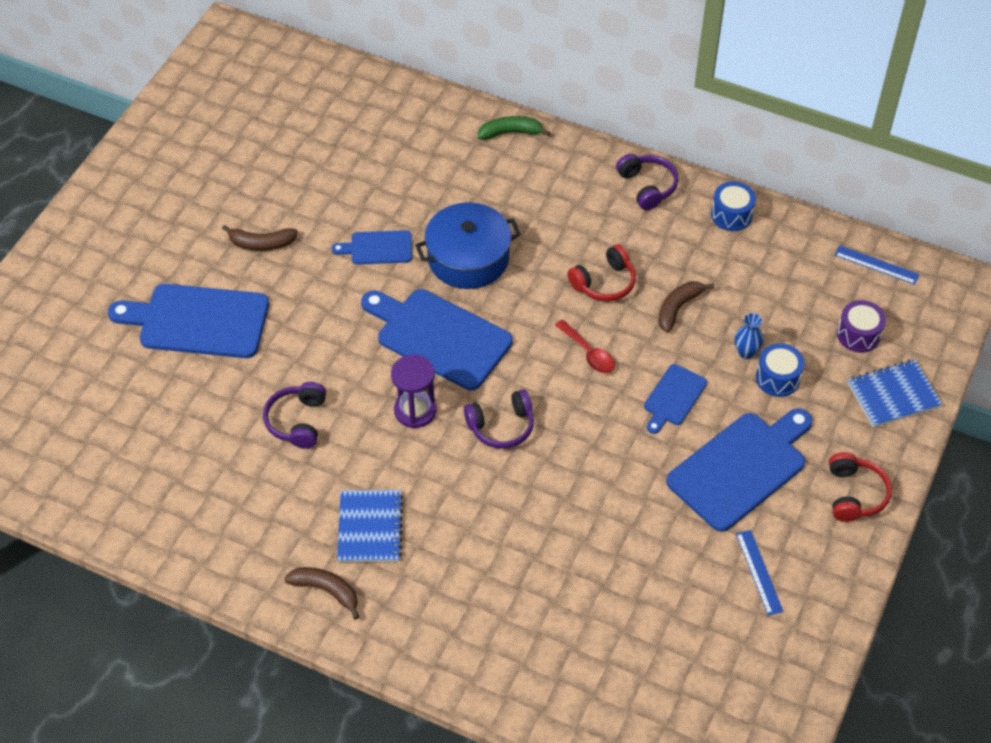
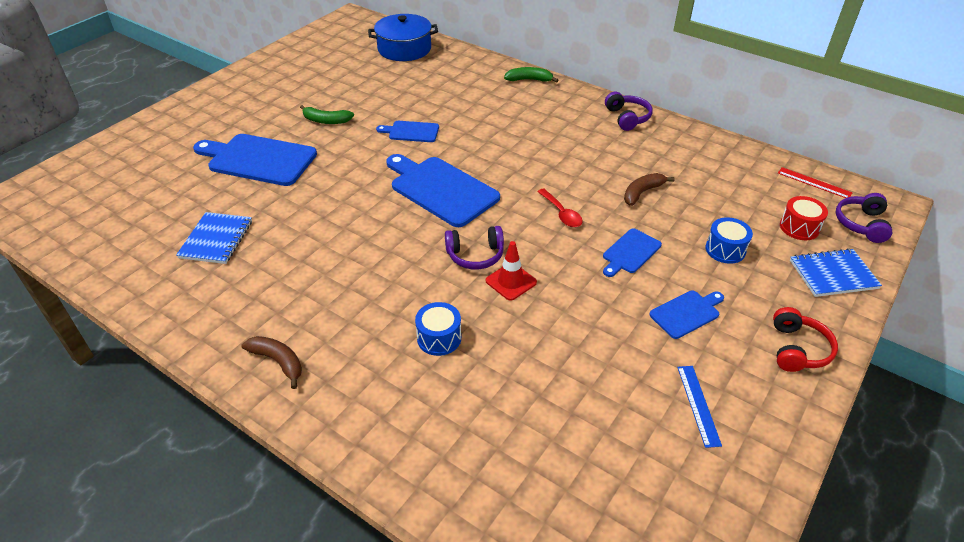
camera: 10 degrees right, 10 degrees down
(261, 243) = (326, 121): brown banana -> green banana
(297, 421) = (306, 231): purple headphones -> purple headphones (861, 224)
(370, 527) = (337, 316): blue notebook -> blue notebook (216, 239)
(415, 410) = (405, 235): purple hourglass -> none
(468, 258) = (478, 144): blue pot -> blue pot (404, 49)
(548, 456) = (511, 281): none -> red traffic cone
(604, 283) = (583, 170): red headphones -> none
(731, 215) = (692, 140): blue drum -> blue drum (439, 338)
(741, 468) = (686, 313): blue cutting board -> blue cutting board, size x0.52
(746, 352) = (698, 228): blue vase -> none
(858, 335) = (799, 227): purple drum -> red drum
(876, 265) = (814, 183): blue ruler -> red ruler

